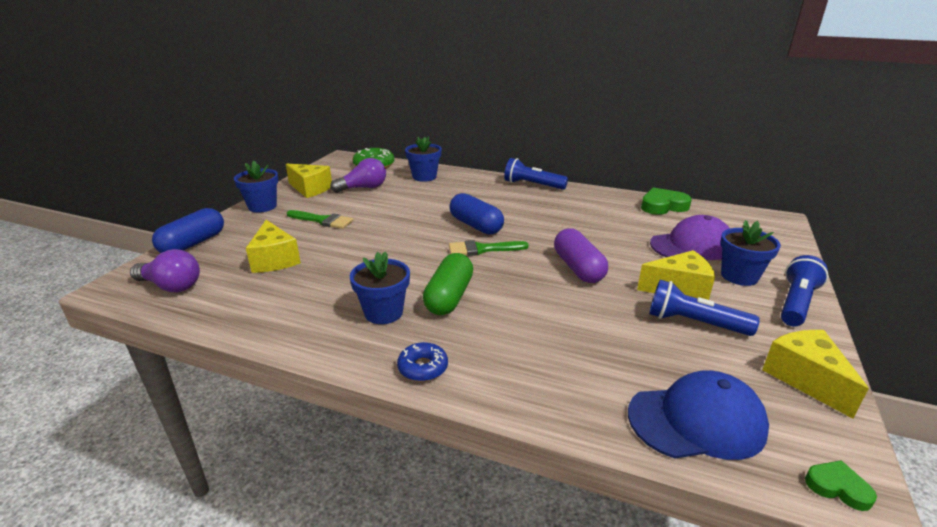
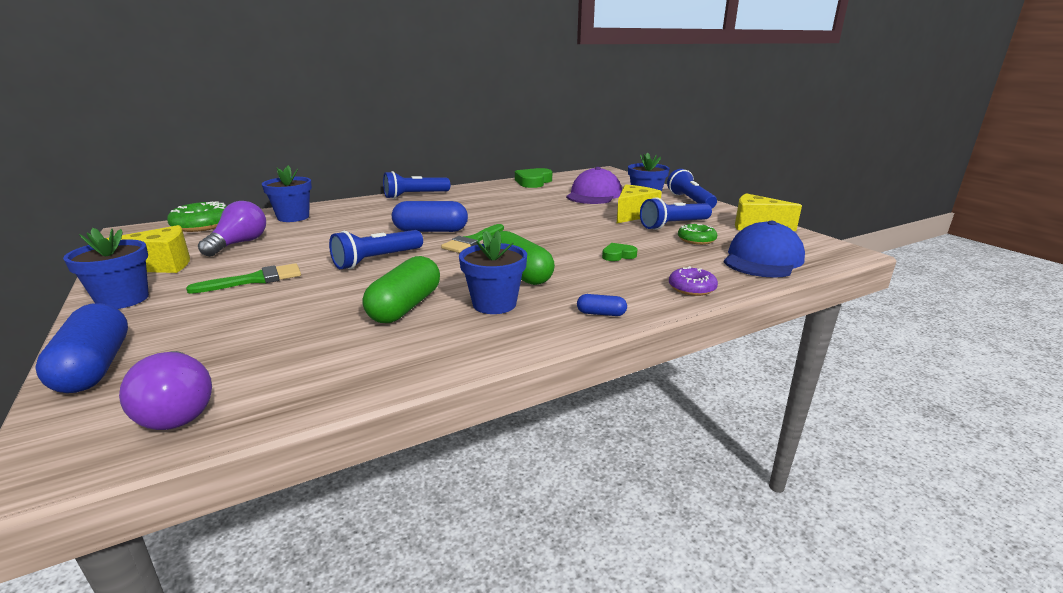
camera: 50 degrees left, 5 degrees down
(171, 286) = (177, 409): purple light bulb -> purple light bulb turned 90 degrees clockwise
(274, 260) = (277, 326): yellow cheese -> none
(341, 283) = (405, 307): none -> green capsule
(398, 236) = (377, 260): none -> blue flashlight
(423, 367) = (601, 314): blue donut -> blue capsule
(541, 397) = (691, 288): none -> purple donut
(578, 268) = (561, 226): purple capsule -> none
(677, 353) = (696, 240): none -> green donut
(837, 487) = (841, 253): green heart -> green heart (618, 255)

